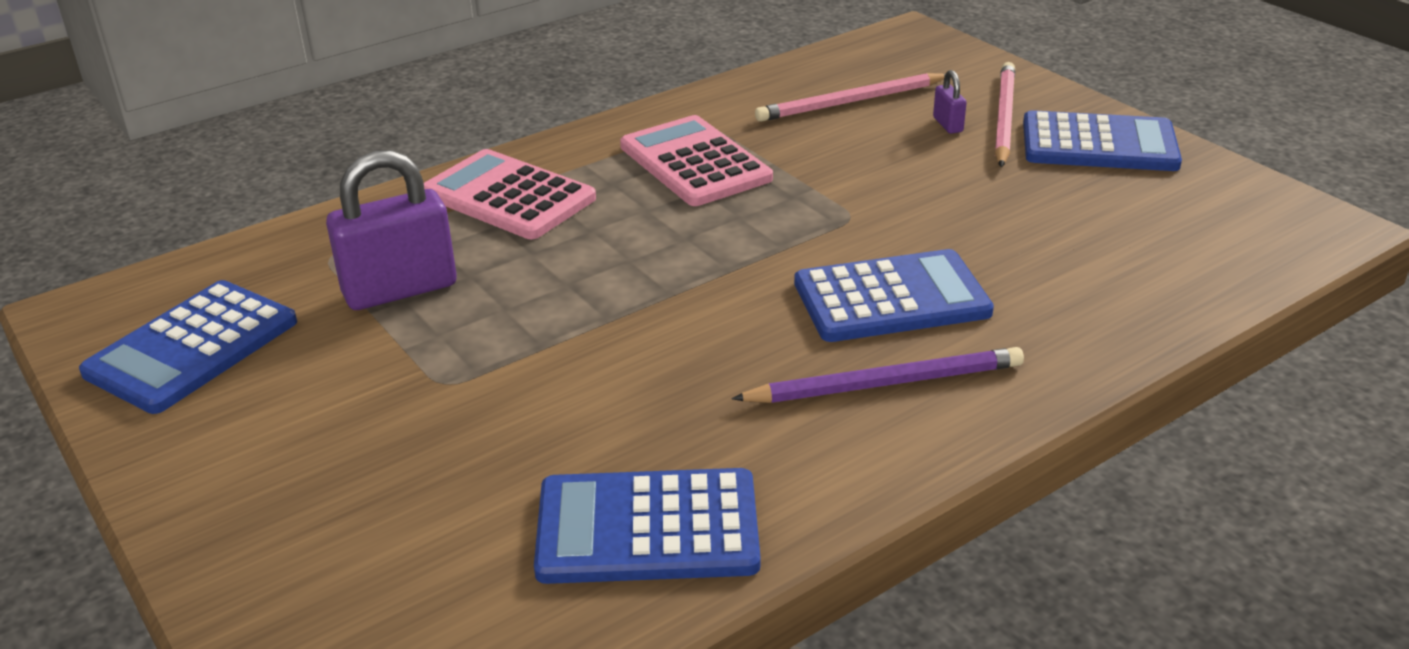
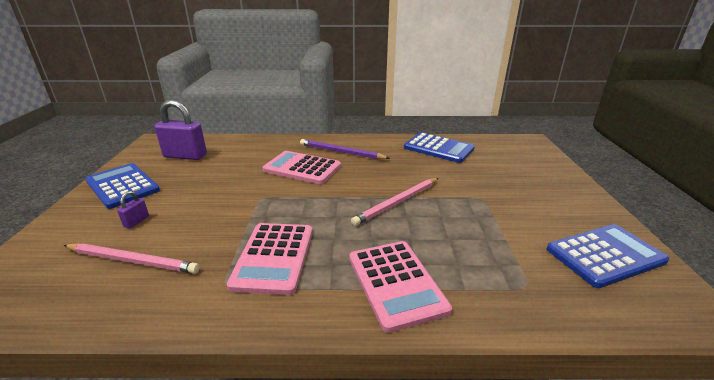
camera: 145 degrees left, 5 degrees down
(400, 290) = (487, 245): purple padlock -> purple padlock (185, 156)
(891, 298) = (302, 168): blue calculator -> pink calculator
(1003, 118) = (112, 213): pink pencil -> pink pencil (397, 202)

